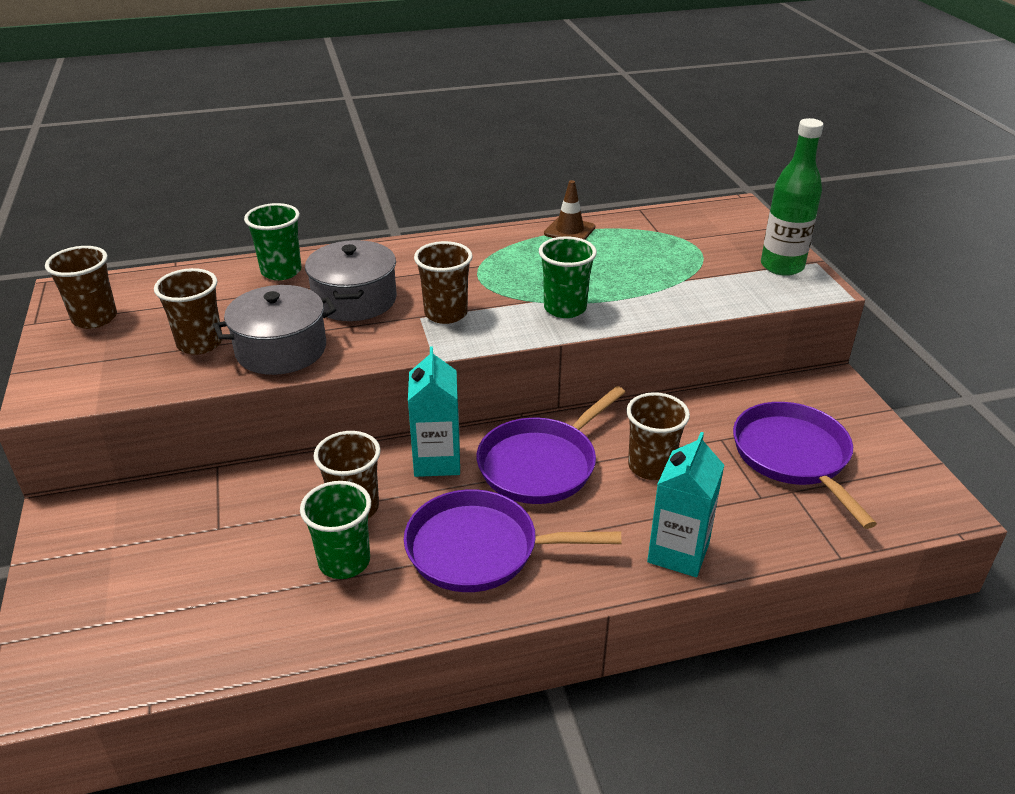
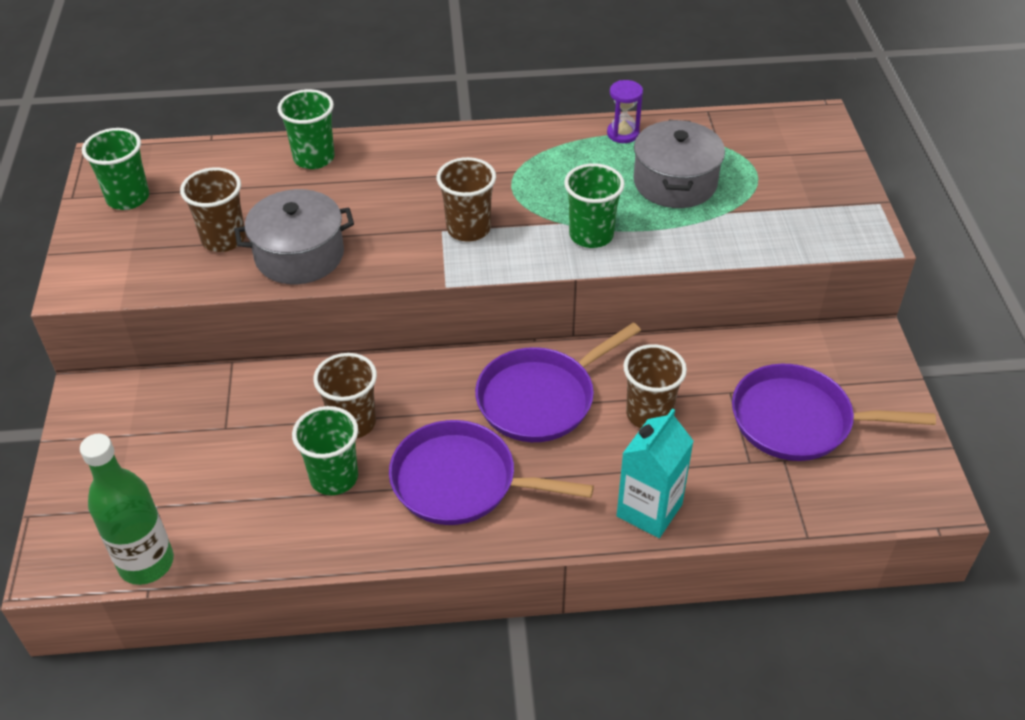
camera: 10 degrees right, 10 degrees up
(95, 318) = (128, 198): brown cup -> green cup
(355, 300) = (381, 202): grey pot -> grey pot (675, 182)
(437, 461) = (440, 382): turquoise carton -> none
(569, 231) = (623, 133): brown traffic cone -> purple hourglass
(782, 266) = (839, 205): green bottle -> green bottle (146, 563)
(793, 456) = (797, 420): purple pan -> purple pan turned 75 degrees counterclockwise

